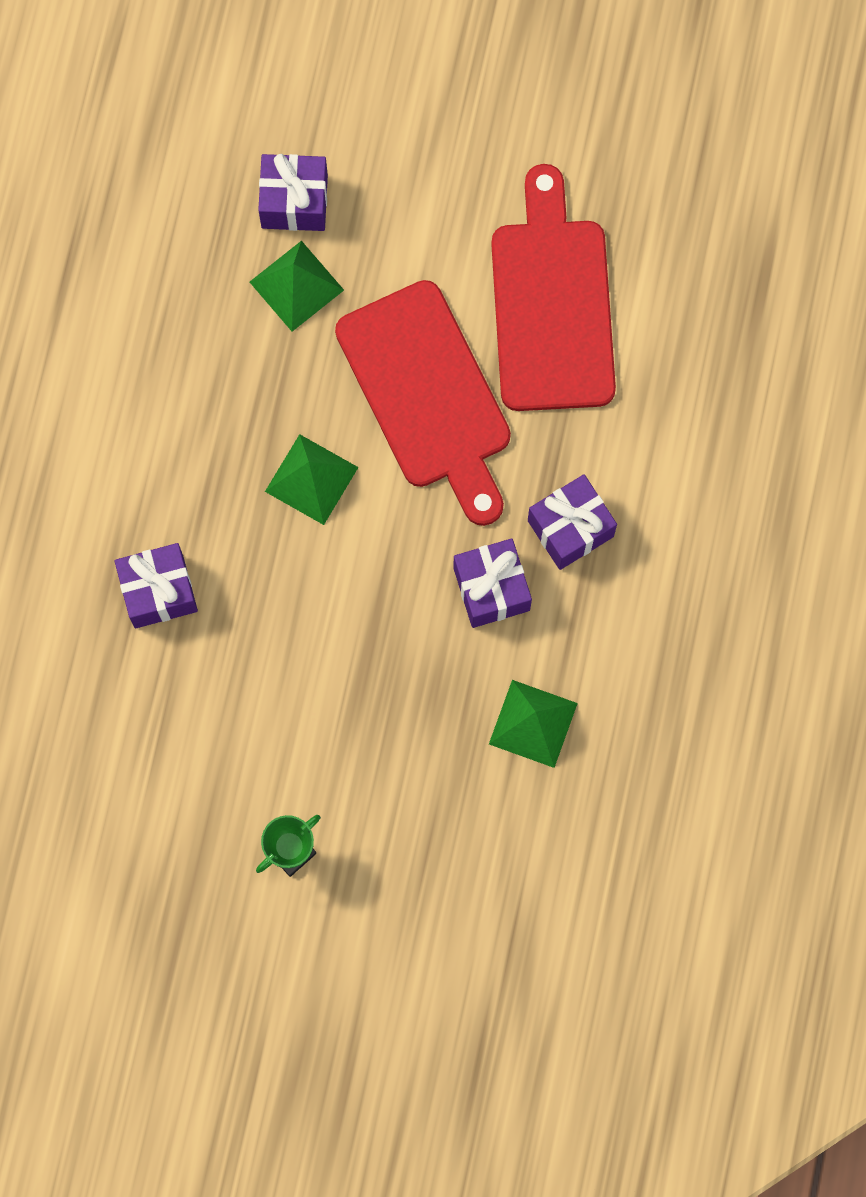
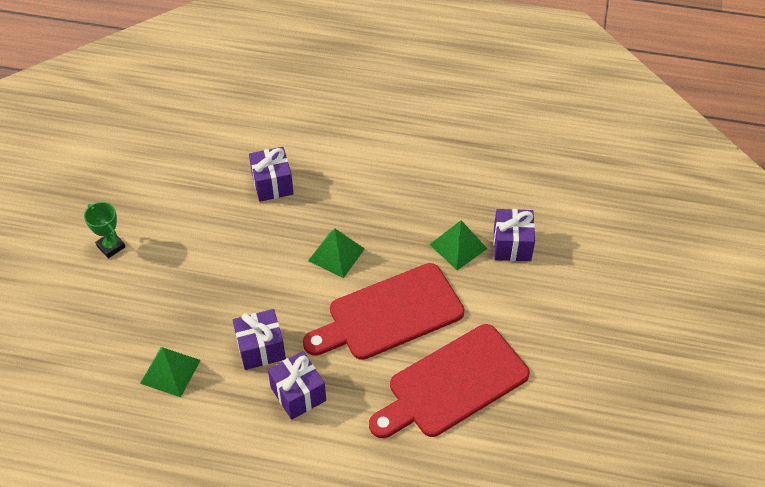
camera: 90 degrees right, 25 degrees down
(551, 304) = (452, 384): red cutting board -> red cutting board turned 150 degrees clockwise

